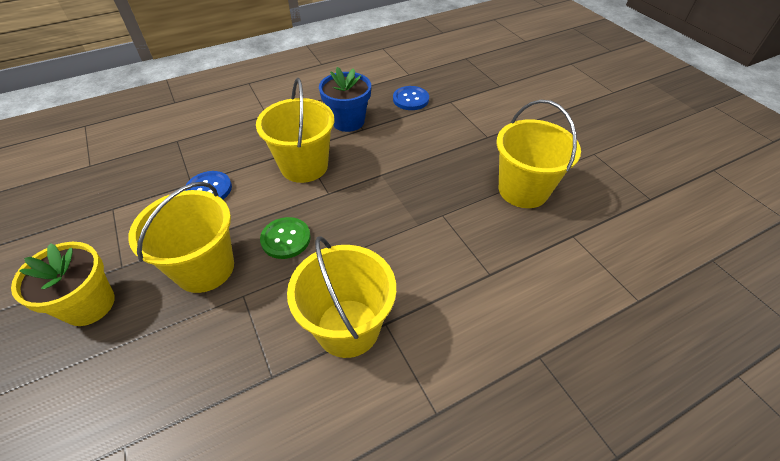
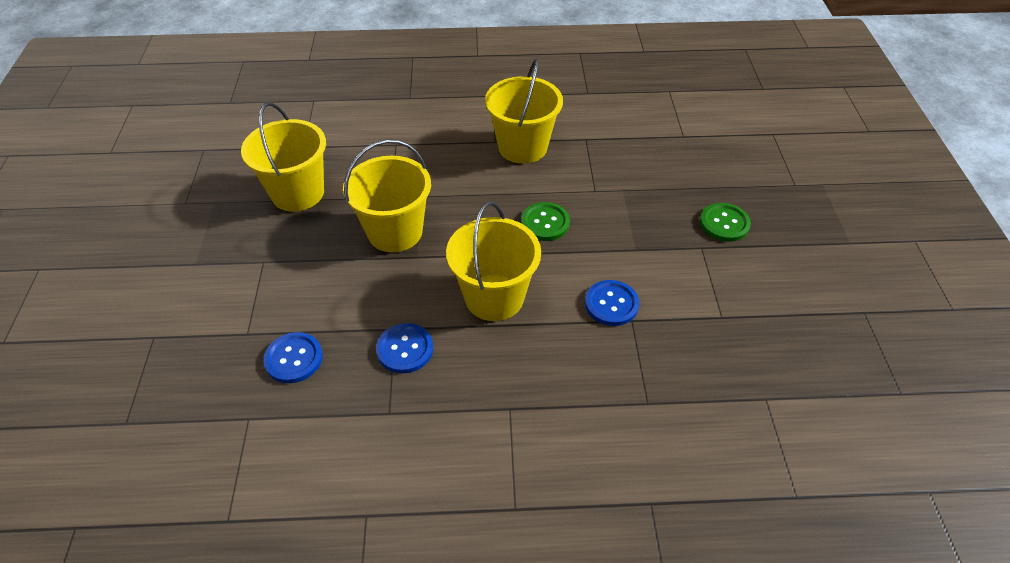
camera: 155 degrees left, 0 degrees up
(89, 305) = (724, 223): yellow flower pot -> green button
(205, 268) = (624, 221): yellow bucket -> yellow bucket (395, 232)
(348, 121) = (405, 349): blue flower pot -> blue button

